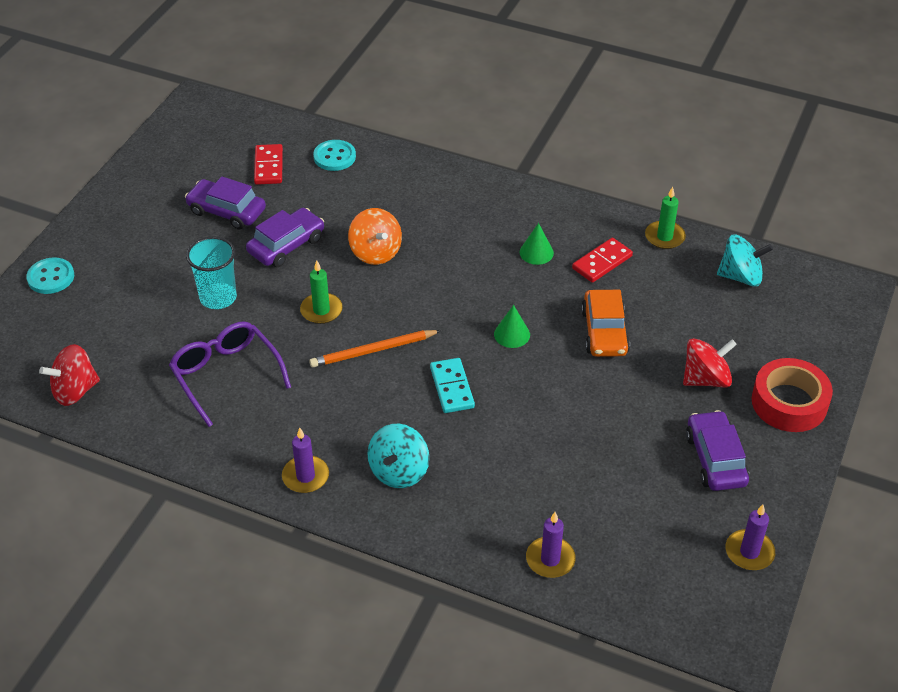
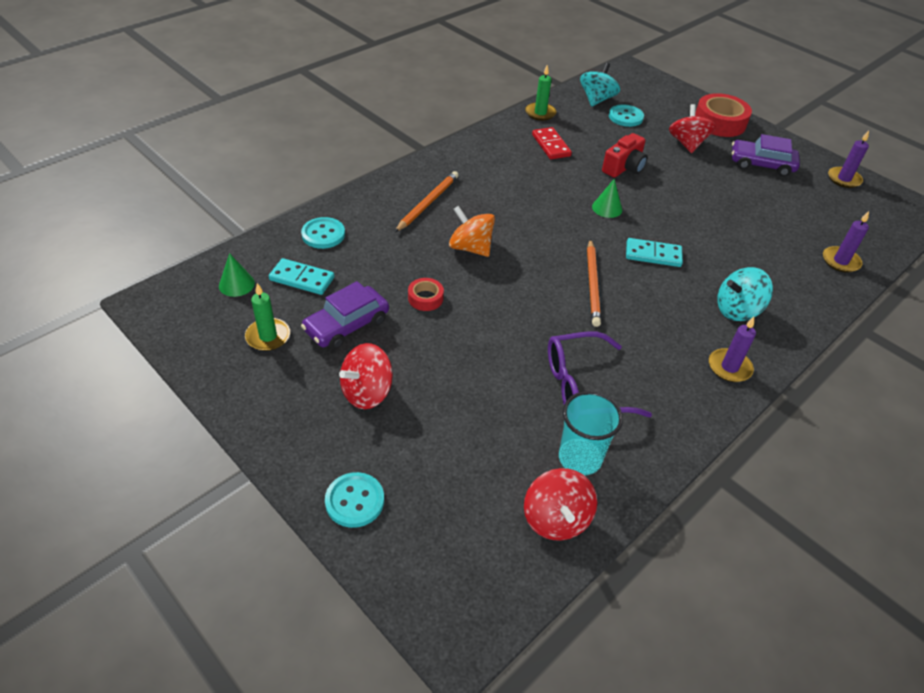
camera: 70 degrees left, 0 degrees up
(157, 248) = (367, 392): none -> red spinning top
(218, 297) = (471, 365): turquoise cup -> turquoise cup (580, 458)
(268, 166) = (302, 279): red domino -> turquoise domino
(286, 245) = (425, 298): purple car -> red tape
(321, 310) = (527, 300): green candle -> green candle (268, 336)
(375, 252) = (470, 248): orange spinning top -> orange spinning top turned 135 degrees counterclockwise
(399, 471) = (737, 310): turquoise spinning top -> turquoise spinning top turned 120 degrees clockwise
(426, 204) = (427, 203): none -> orange pencil
(536, 252) = (522, 169): green cone -> green cone (236, 284)
(604, 332) = (624, 167): orange car -> red camera
(721, 311) = (625, 117): none -> turquoise button

